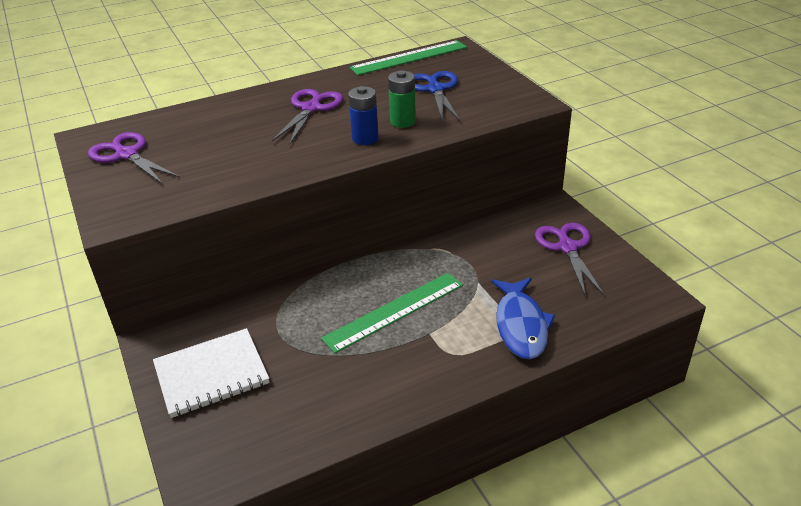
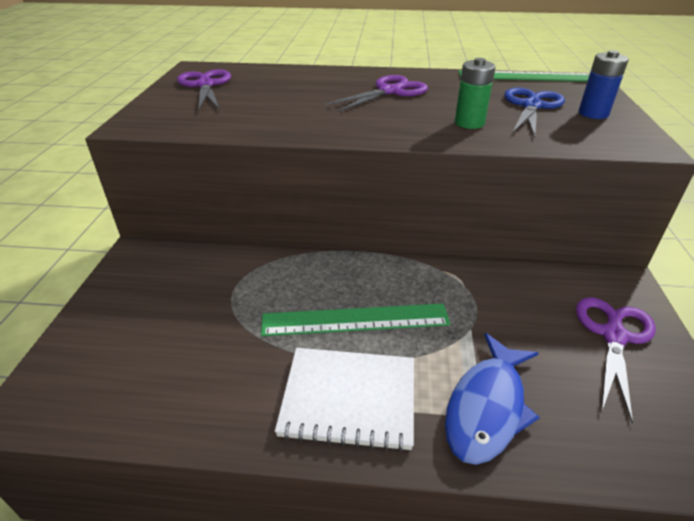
camera: 30 degrees right, 0 degrees up
(211, 374) = (145, 303): white notebook -> white notebook (349, 399)
(365, 138) = (415, 126): blue battery -> blue battery (593, 113)

